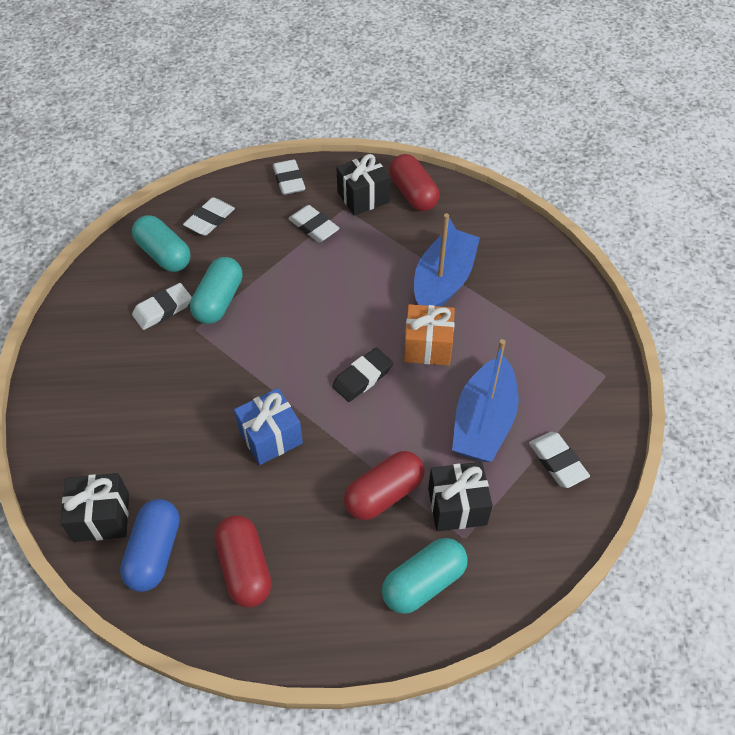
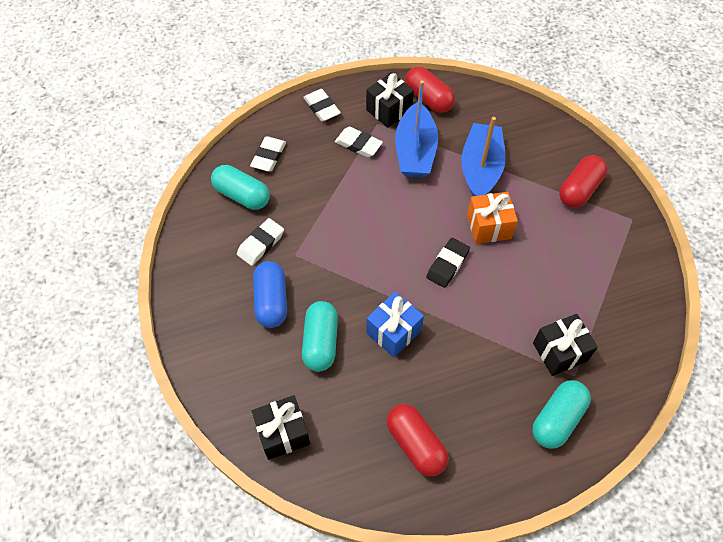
camera: 15 degrees left, 5 degrees up
(154, 552) = (338, 451): blue capsule -> blue capsule (271, 301)
(219, 301) = (305, 226): turquoise capsule -> turquoise capsule (320, 342)
(384, 494) = (500, 356): red capsule -> red capsule (579, 189)
(483, 422) = (554, 279): blue boat -> blue boat (415, 151)
(557, 462) = (621, 297): white eraser -> none

